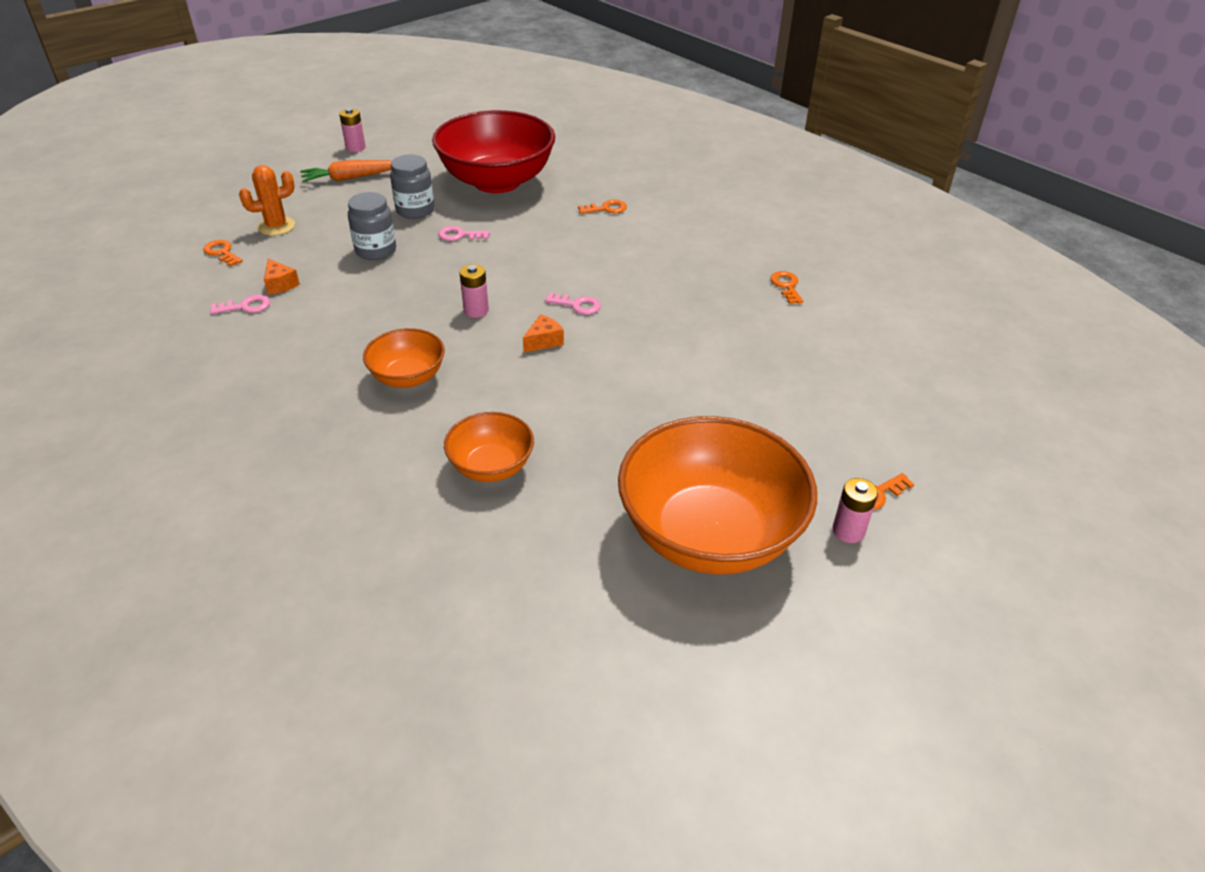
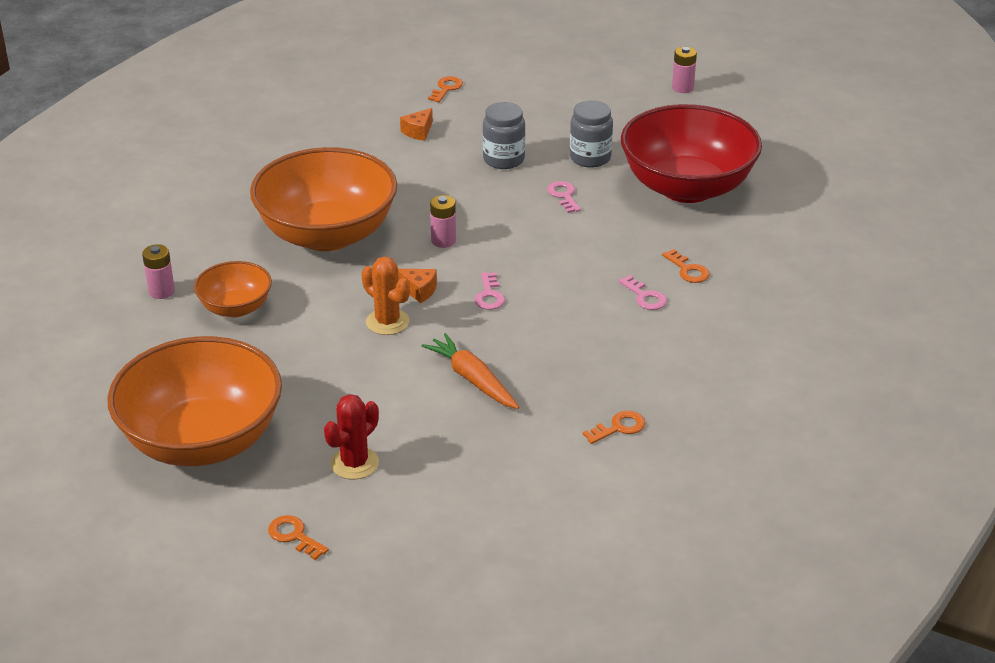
camera: 70 degrees right, 5 degrees down
(246, 306) = (377, 127): pink key -> pink key (645, 297)
(276, 226) = (505, 98): orange cactus -> orange cactus (387, 322)
(351, 178) = (621, 105): orange carrot -> orange carrot (472, 379)
(408, 377) = (327, 234): orange bowl -> orange bowl, size x2.00
(782, 434) = (354, 463): none -> red cactus
(848, 531) = (237, 523): pink battery -> pink battery (161, 291)

